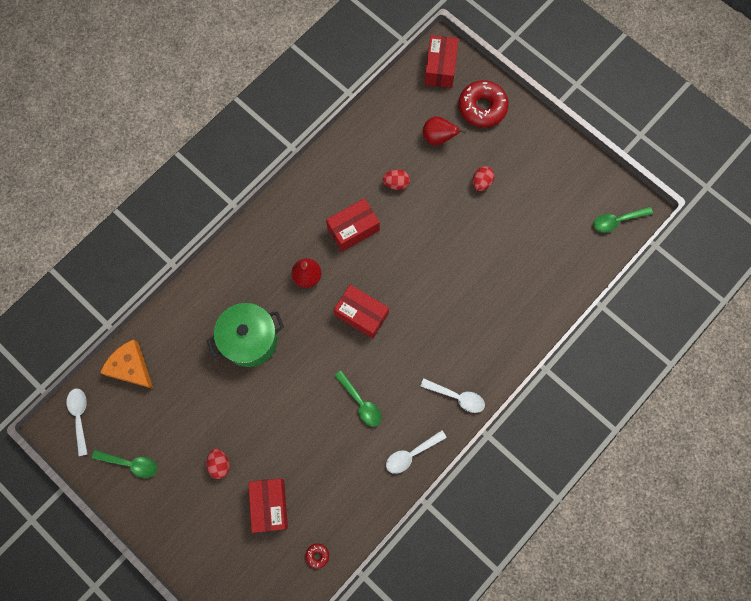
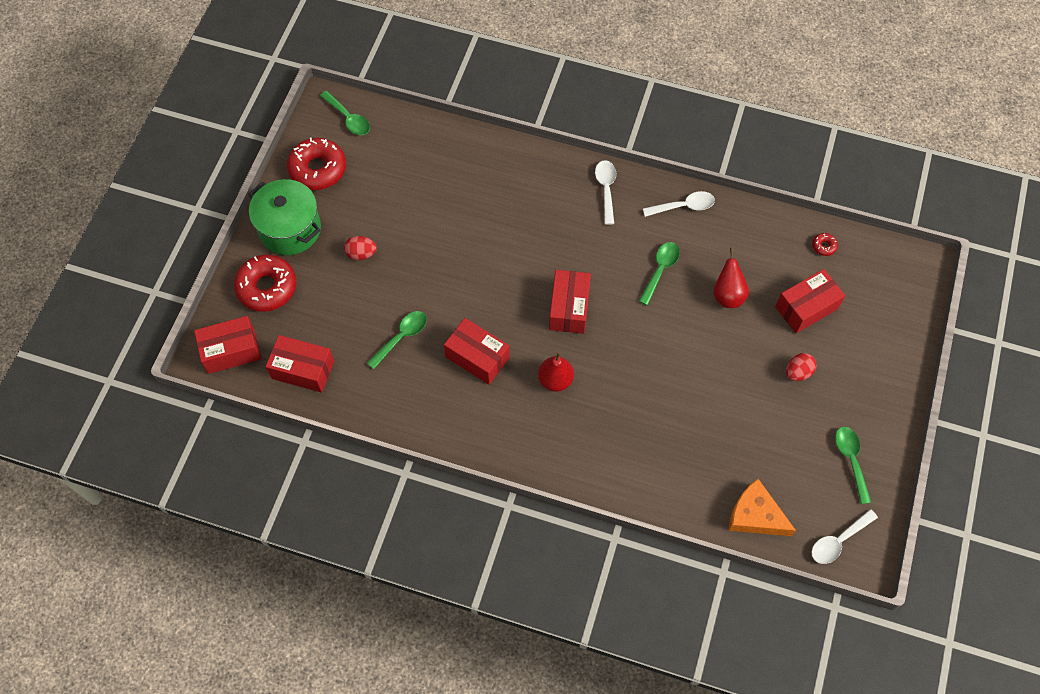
camera: 115 degrees left, 10 degrees down
(130, 367) = (755, 515): orange cheese -> orange cheese turned 105 degrees clockwise
(250, 340) = (656, 405): green pot -> green pot (290, 229)
(396, 183) = (401, 337): red egg -> green spoon
(402, 108) = (303, 370): none -> red box
(411, 454) = (683, 206): white spoon -> white spoon turned 45 degrees counterclockwise
(438, 138) = (325, 317): red pear -> red pear (727, 295)
(575, 179) = (318, 169): none -> red donut

